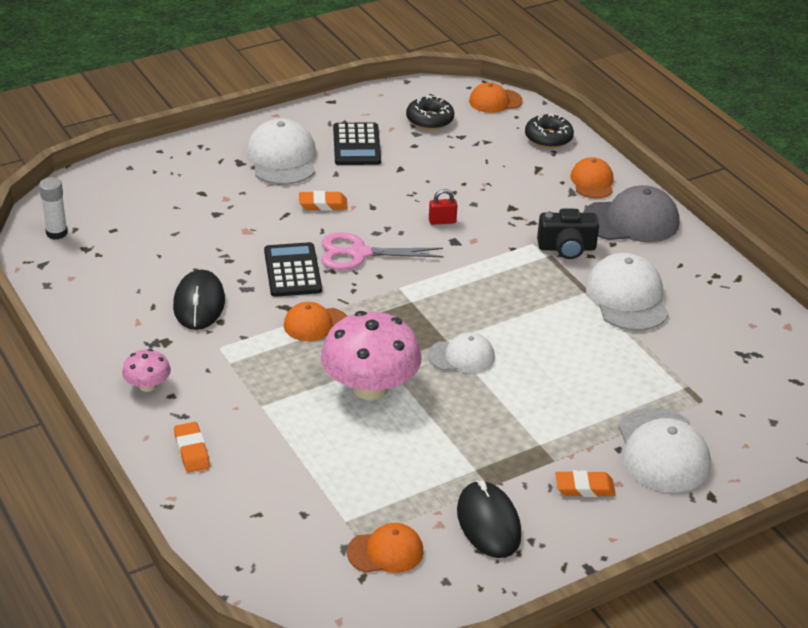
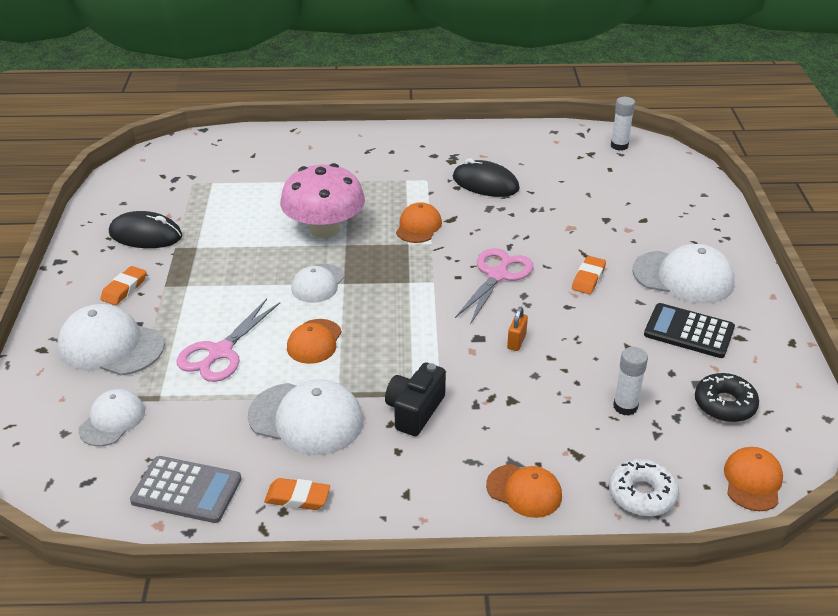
camera: 120 degrees right, 0 degrees up
(147, 385) = (409, 145): pink mushroom -> none
(192, 450) = (331, 146): orange eraser -> orange eraser (297, 497)
(292, 271) = (497, 234): black calculator -> none
(385, 552) = (171, 189): orange cap -> orange cap (314, 341)
(442, 221) = (516, 342): red padlock -> orange padlock
(471, 158) = (625, 406): none -> white glue stick
(548, 138) = (642, 494): black donut -> white donut
(604, 376) = (220, 352): none -> pink scissors
(631, 221) = (427, 487): grey cap -> none
(734, 401) = (112, 420): none -> white cap
(748, 327) = (186, 490): none -> grey calculator

